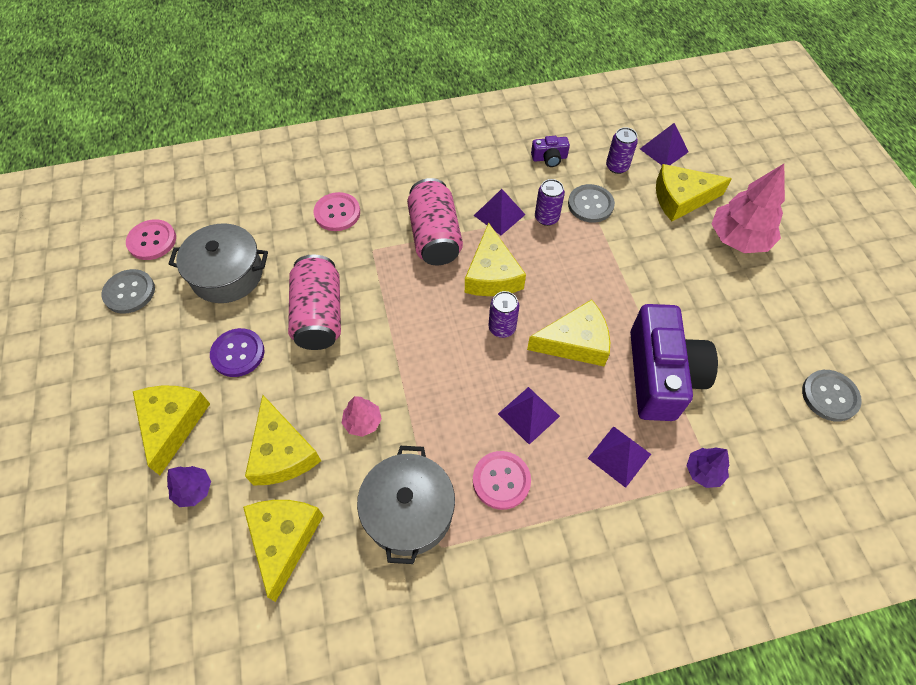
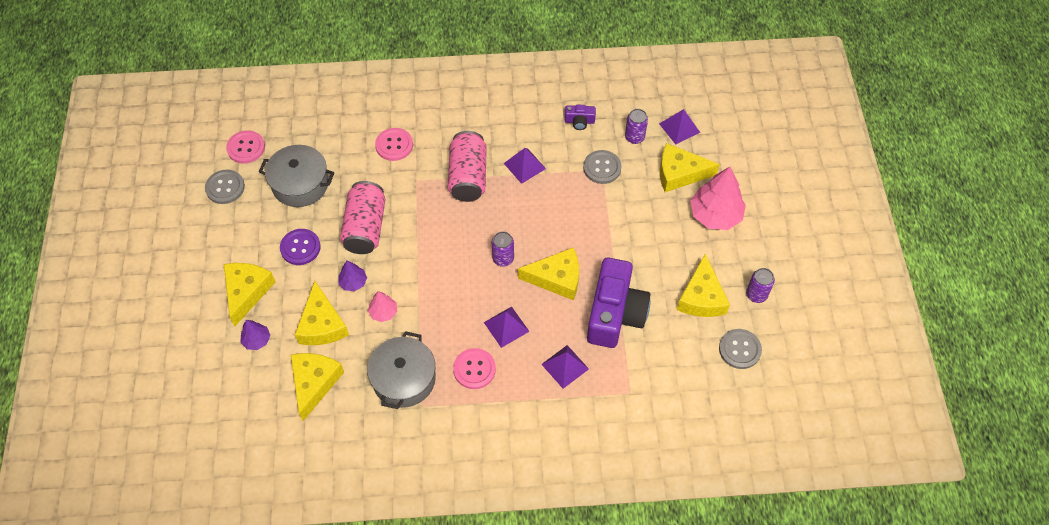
camera: 10 degrees right, 0 degrees up
(492, 274) = (506, 215): yellow cheese -> yellow cheese (701, 297)
(546, 218) = (562, 174): purple can -> purple can (756, 294)
(703, 471) = (624, 387): purple tree -> purple tree (353, 282)

